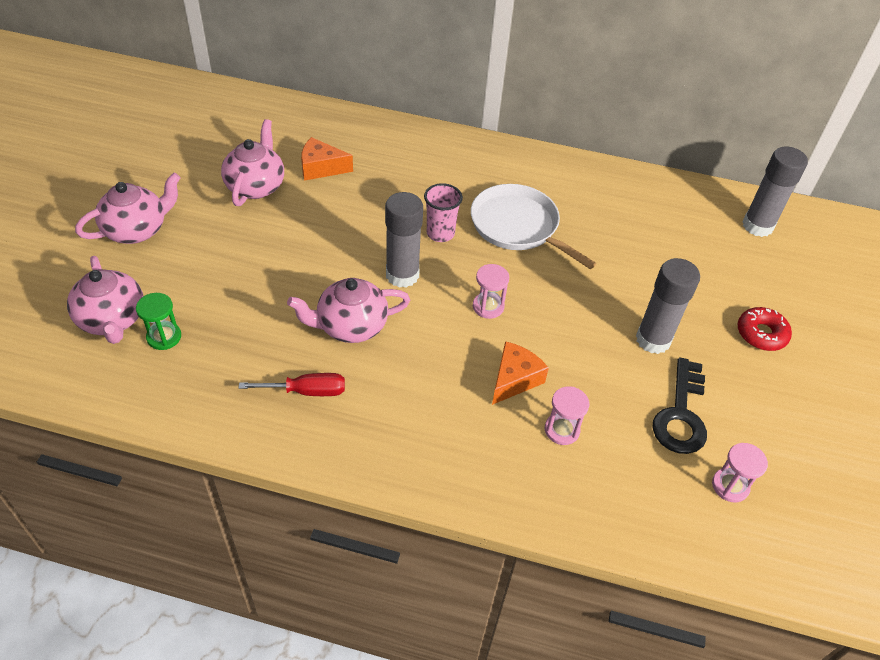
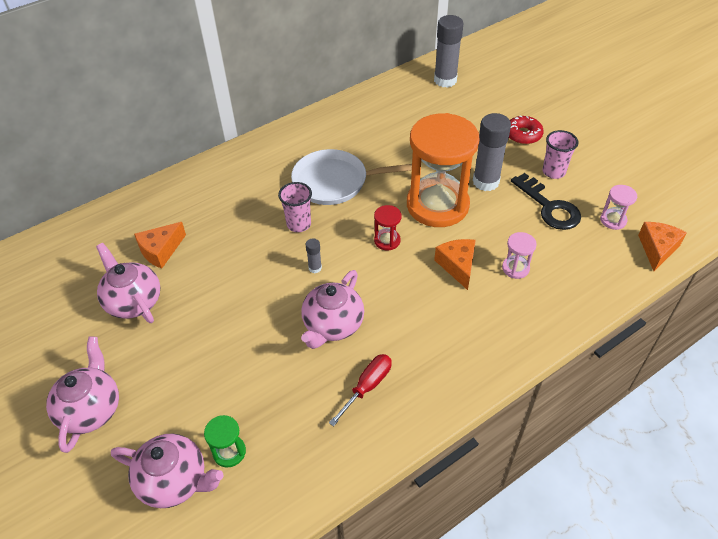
camera: 45 degrees left, 0 degrees up
(402, 275) = (315, 268): grey glue stick -> grey glue stick, size x0.45
(488, 306) = (387, 241): pink hourglass -> red hourglass
(576, 319) = (437, 205): none -> orange hourglass
(735, 554) = (657, 249): none -> orange cheese
(738, 391) = (553, 172): none -> pink cup

